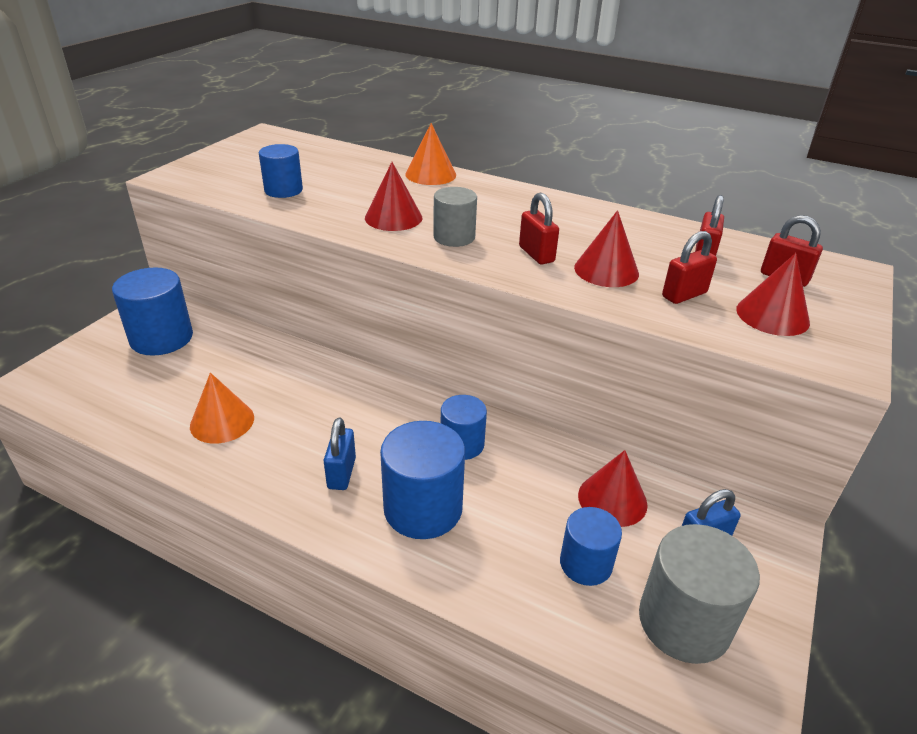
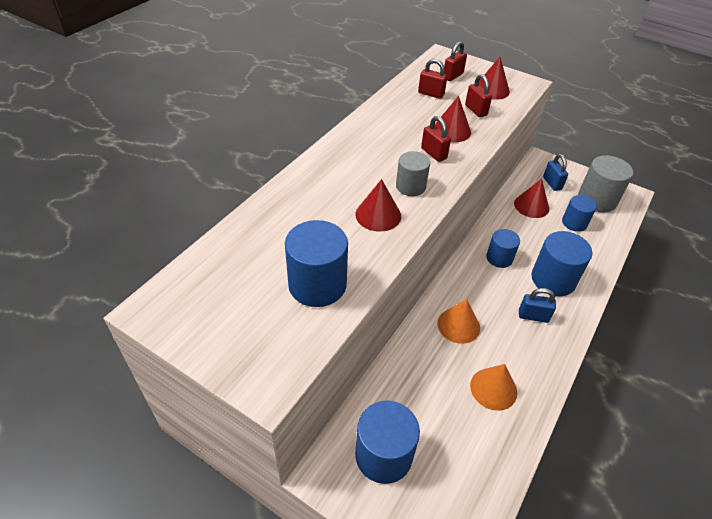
camera: 85 degrees left, 10 degrees up
(283, 190) = (317, 284): blue cylinder -> blue cylinder, size x1.61
(430, 174) = (294, 189): orange cone -> orange cone (458, 325)
(536, 254) = (433, 153): red padlock -> red padlock turned 75 degrees clockwise

